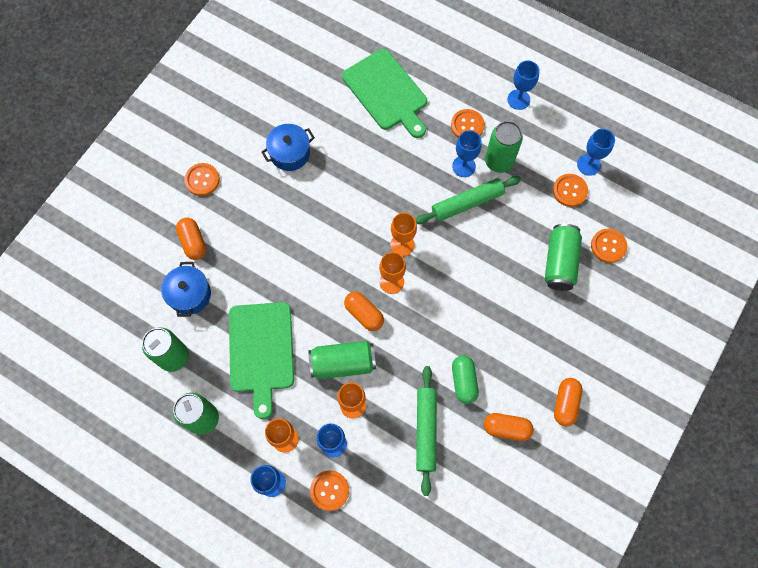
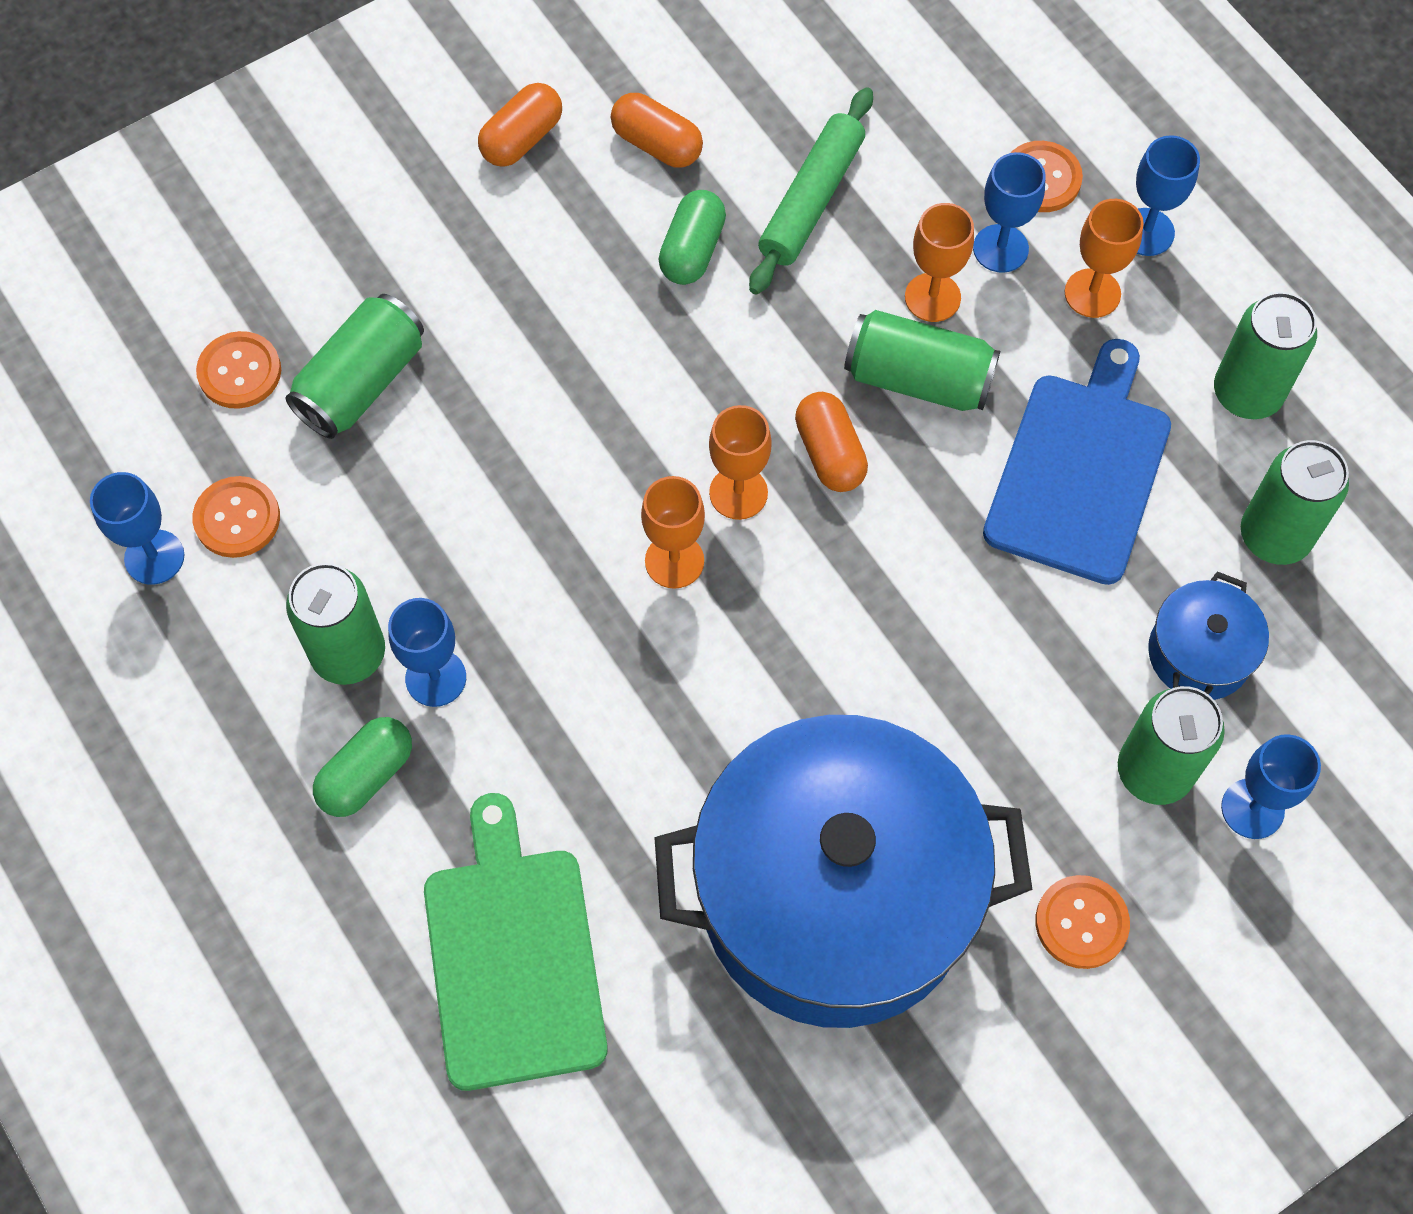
camera: 155 degrees left, 5 degrees down
(193, 242) = (1154, 771): orange capsule -> green can
(261, 351) = (1080, 470): green cutting board -> blue cutting board
(290, 153) = (835, 897): blue pot -> blue pot, size x2.44
(467, 125) = (366, 775): orange button -> green capsule
(467, 203) = (479, 589): green rolling pin -> none
(518, 99) = (202, 787): blue goblet -> blue goblet (1252, 809)

